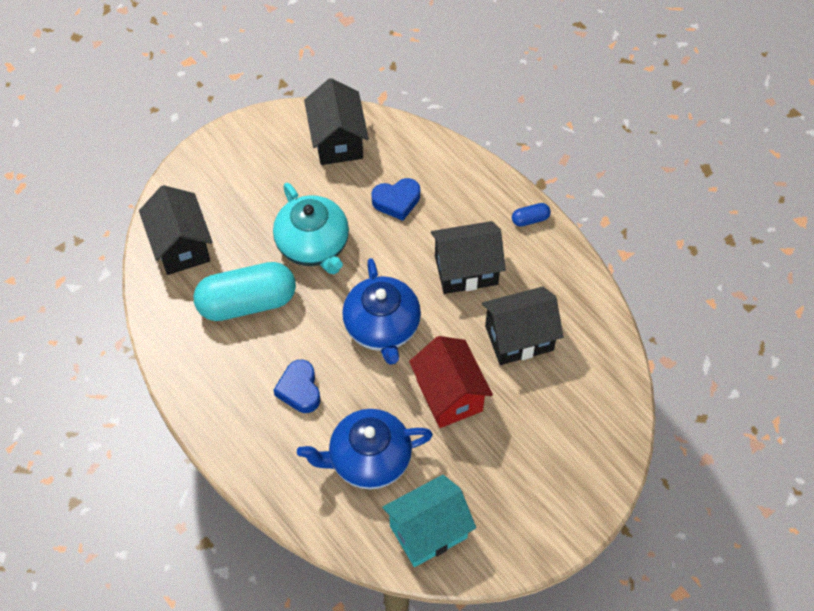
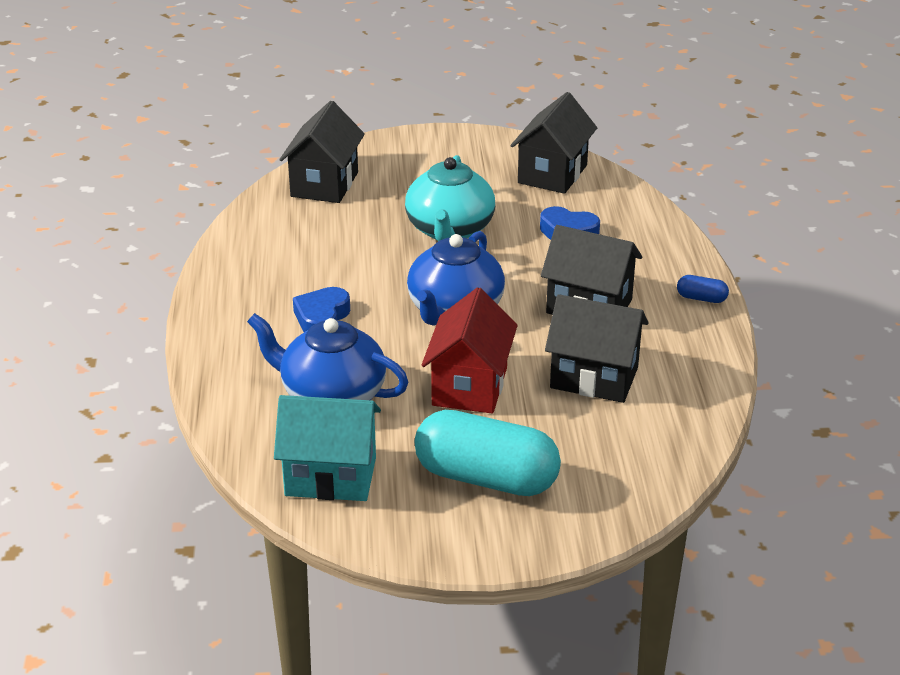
camera: 35 degrees right, 25 degrees down
(247, 302) = (341, 242): turquoise capsule -> turquoise capsule (486, 478)

